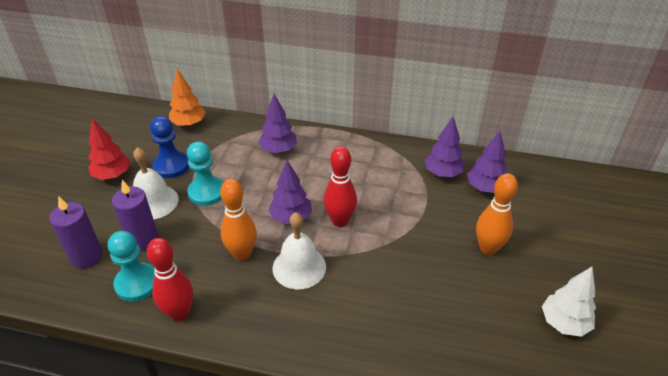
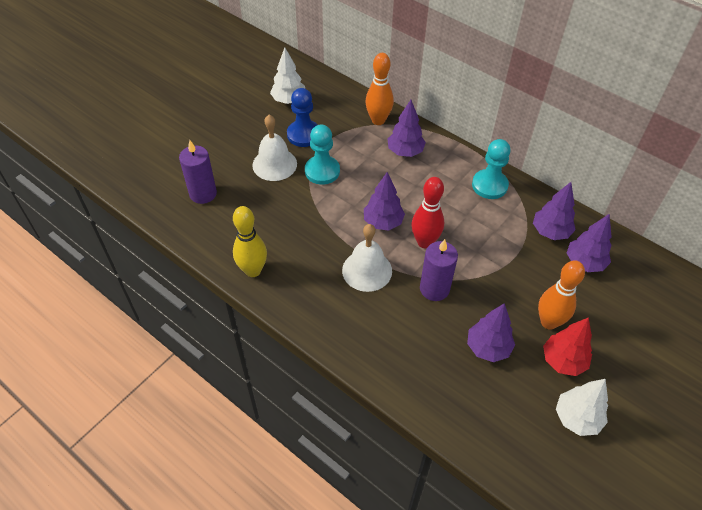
camera: 25 degrees right, 10 degrees up
(112, 175) = (251, 127): red tree -> red tree (563, 361)
(137, 283) = (231, 232): turquoise pawn -> turquoise pawn (489, 185)
(141, 140) = (289, 100): none -> white tree
(143, 240) = (251, 196): purple candle -> purple candle (434, 289)
(179, 313) = (253, 270): red bowling pin -> yellow bowling pin
(189, 124) = (337, 97): orange tree -> none
(242, 254) = (325, 240): orange bowling pin -> orange bowling pin (378, 120)
(451, 293) = (488, 348): none -> purple tree

